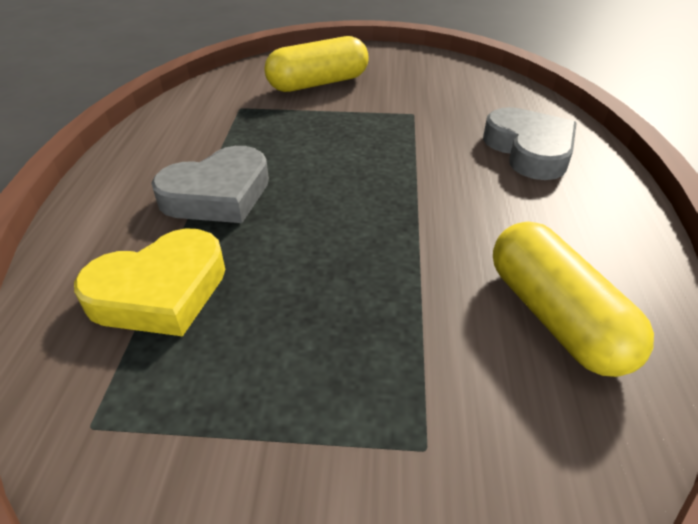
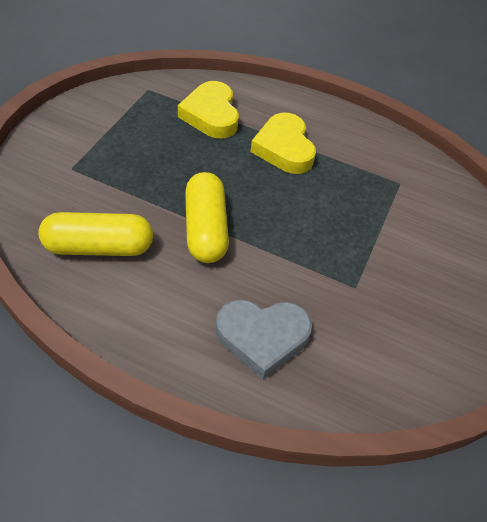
camera: 105 degrees right, 10 degrees up
(218, 194) = (284, 148): grey heart -> yellow heart
(318, 83) = (433, 242): yellow capsule -> yellow capsule (205, 229)

